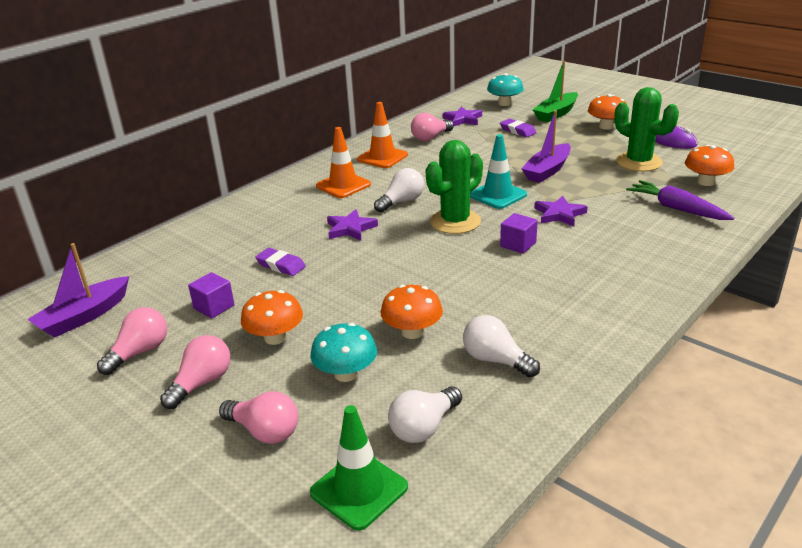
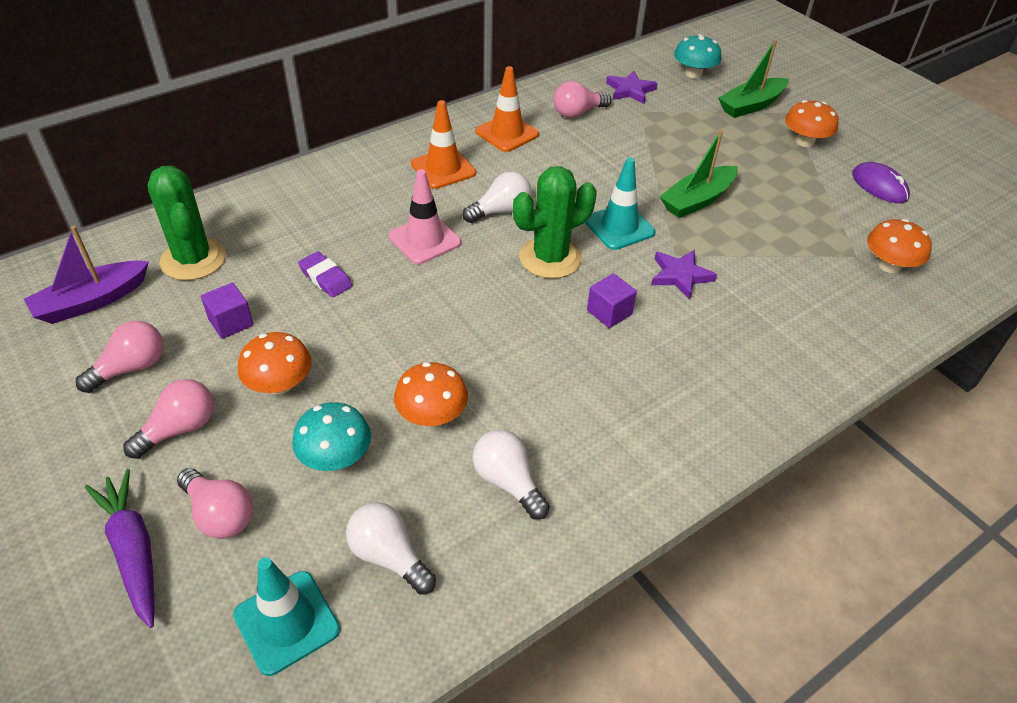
camera: 10 degrees right, 15 degrees up
(350, 228) = (425, 240): purple star -> pink traffic cone
(359, 490) = (287, 622): green traffic cone -> turquoise traffic cone
(424, 427) = (389, 556): white light bulb -> white light bulb turned 75 degrees clockwise
(518, 131) = (690, 125): purple eraser -> none
(547, 170) = (697, 200): purple boat -> green boat
(639, 162) = (819, 212): green cactus -> green cactus (193, 259)
(677, 209) = (831, 301): purple carrot -> purple carrot (133, 551)

